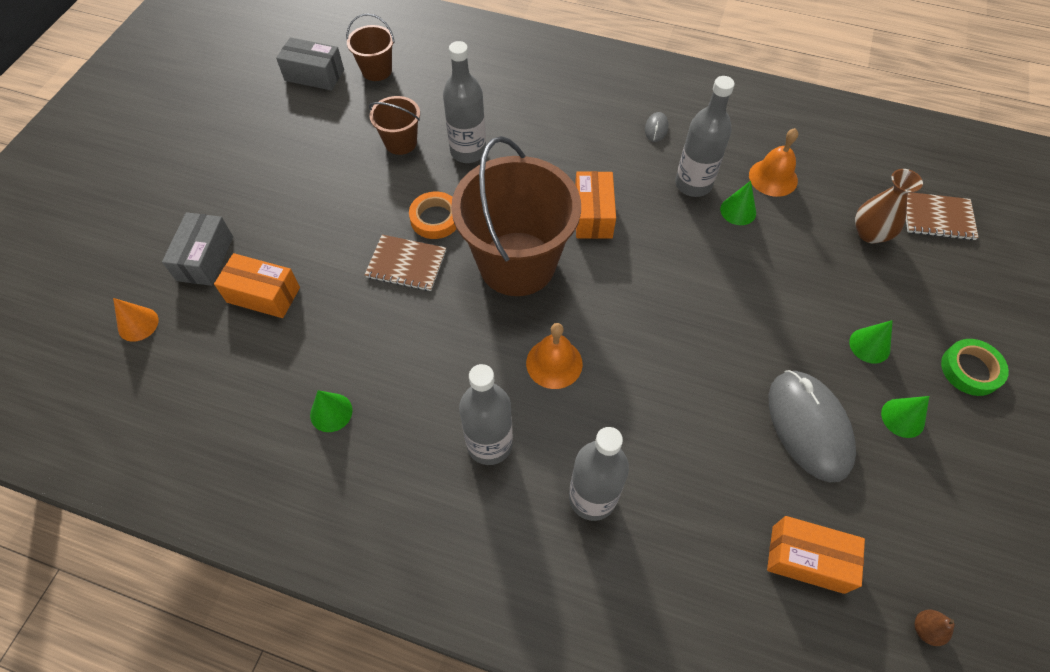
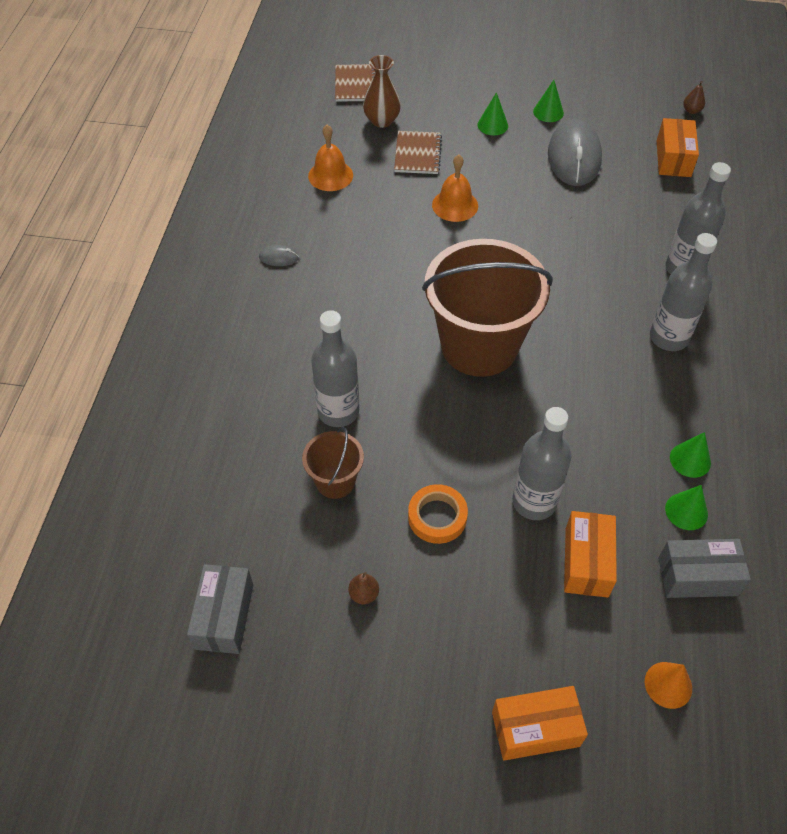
camera: 100 degrees left, 5 degrees down
(205, 258) = (558, 644): grey box -> grey box (697, 576)
(298, 148) = (364, 594): none -> brown pear
(377, 70) = (209, 539): brown bucket -> none
(406, 264) = (506, 437): brown notebook -> brown notebook (417, 154)
(435, 218) = (441, 423): orange tape -> orange tape (437, 517)
(554, 363) = (577, 305): orange bell -> orange bell (455, 205)
(593, 215) = (404, 295): orange box -> orange box (535, 729)
(693, 184) = (349, 227): grey bottle -> grey bottle (534, 502)
(738, 211) = (375, 197): green cone -> green cone (686, 511)
(808, 426) = (574, 157): grey mouse -> grey mouse turned 60 degrees counterclockwise
(970, 370) = (496, 79): green tape -> none

